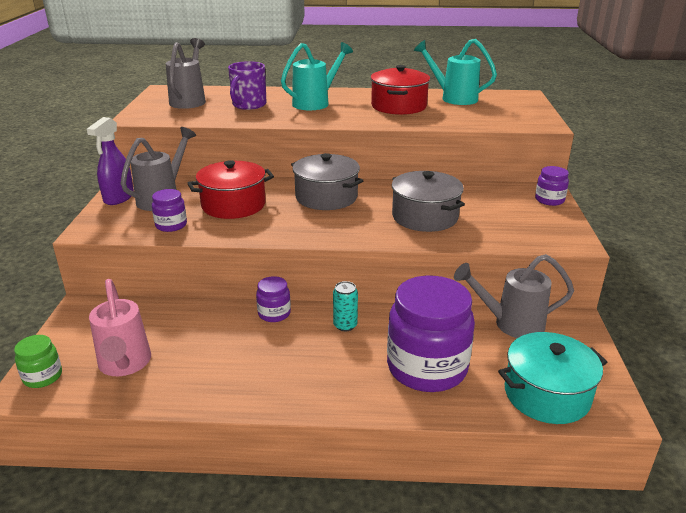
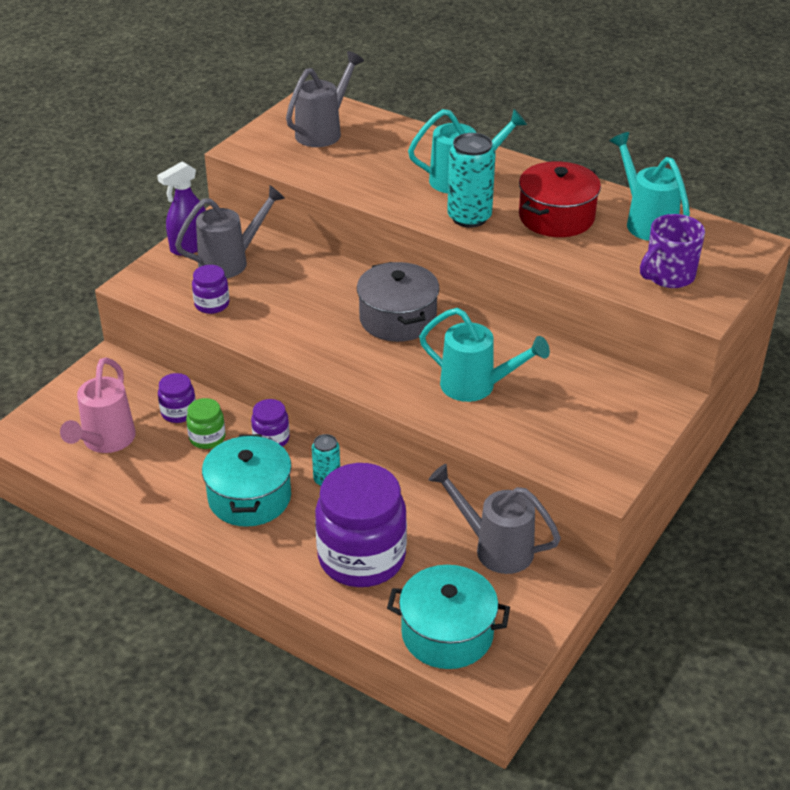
camera: 30 degrees right, 10 degrees up
(43, 377) = (36, 426): green jar -> green jar (207, 438)
(233, 205) = (292, 296): red pot -> none
(248, 105) = (381, 160): purple mug -> purple mug (668, 276)
(294, 360) = (249, 497): none -> turquoise pot
(344, 117) = (469, 217): none -> turquoise can
(425, 217) = (476, 386): grey pot -> turquoise watering can
(549, 200) = (652, 415): purple jar -> purple jar (178, 412)

